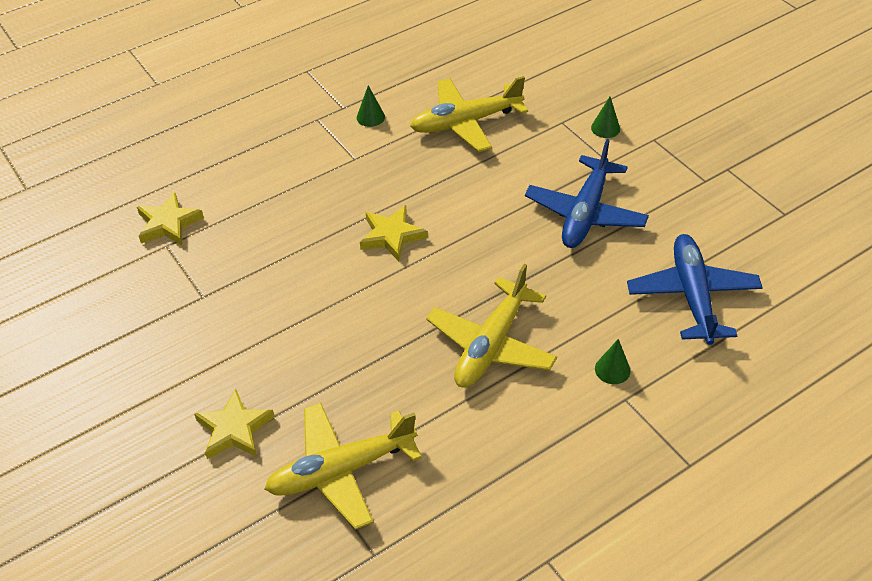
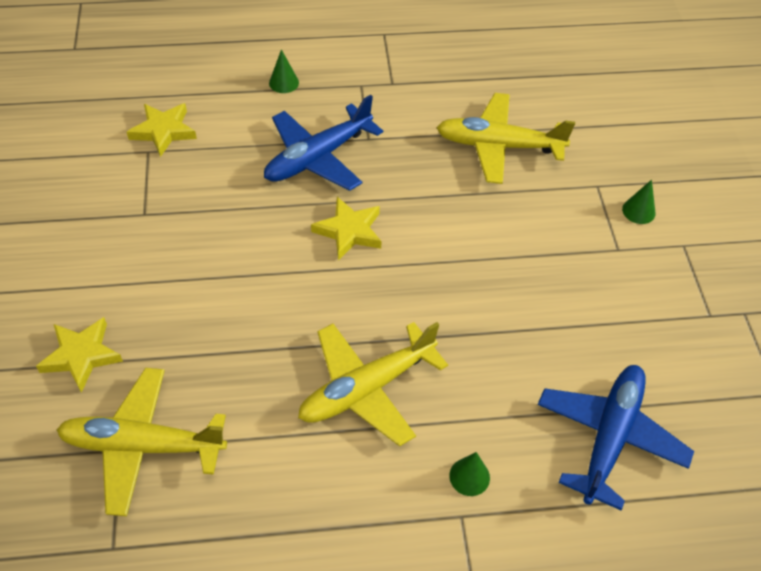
camera: 25 degrees right, 5 degrees up
(370, 117) = (411, 103): green cone -> green cone (284, 83)
(585, 213) = (555, 293): blue plane -> blue plane (318, 158)

